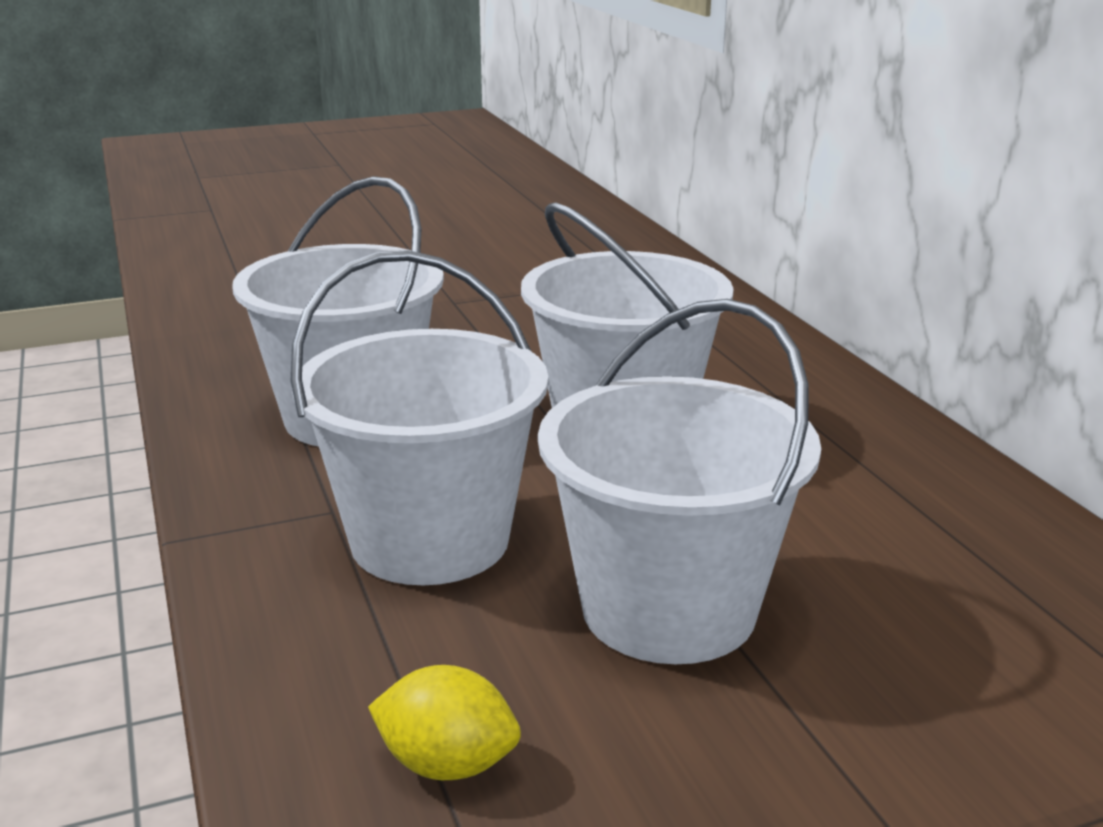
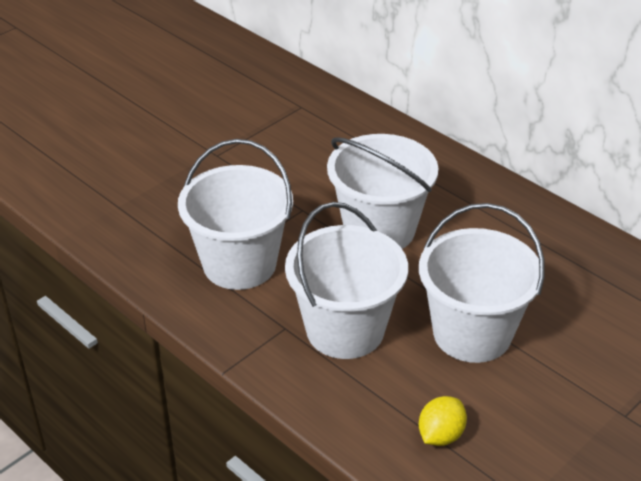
camera: 25 degrees left, 15 degrees up
(447, 764) = (440, 435): yellow lemon -> yellow lemon turned 45 degrees counterclockwise

